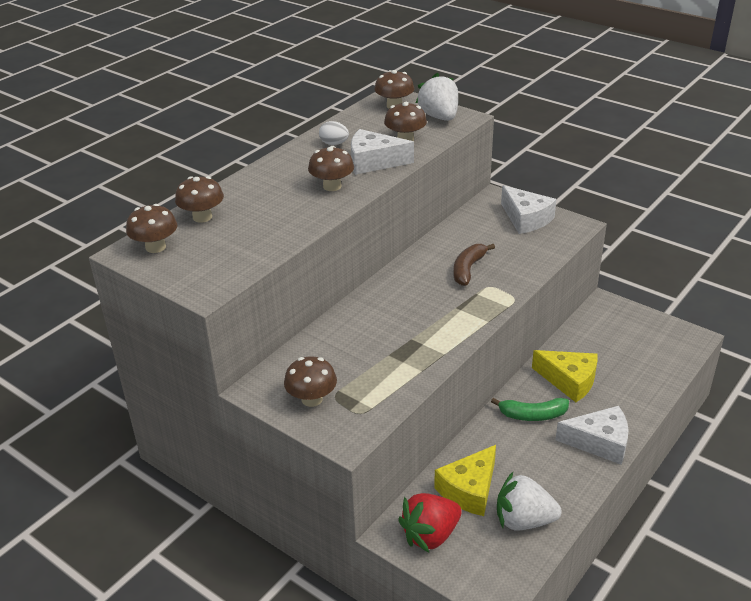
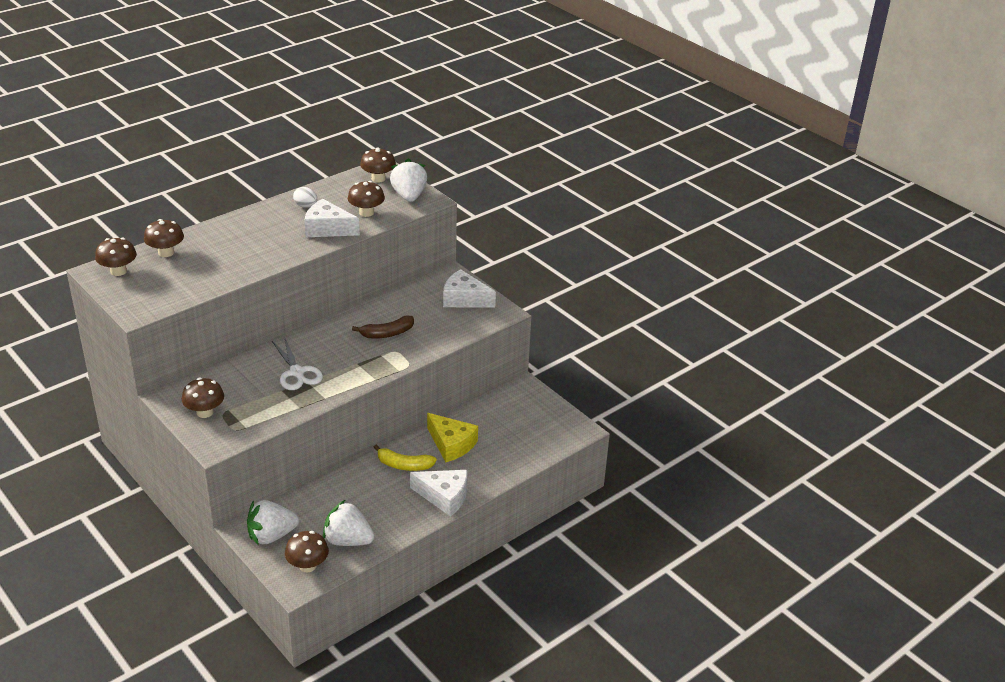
camera: 10 degrees right, 0 degrees up
(332, 186) = (281, 244): brown mushroom -> brown mushroom (307, 565)
(394, 331) = (297, 373): none -> white scissors
(430, 535) = (271, 536): red strawberry -> white strawberry
(468, 269) = (387, 333): brown banana -> brown banana turned 150 degrees counterclockwise
(469, 490) = (320, 510): yellow cheese -> none
(526, 219) = (464, 299): white cheese -> white cheese turned 135 degrees clockwise
(532, 415) = (404, 465): green banana -> yellow banana

